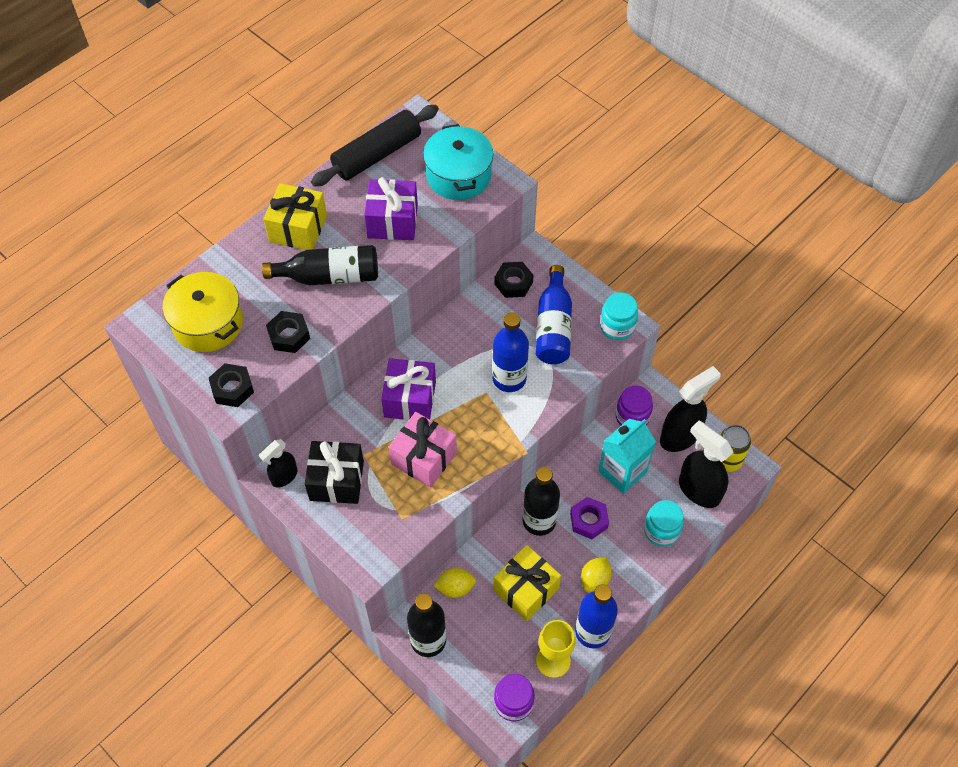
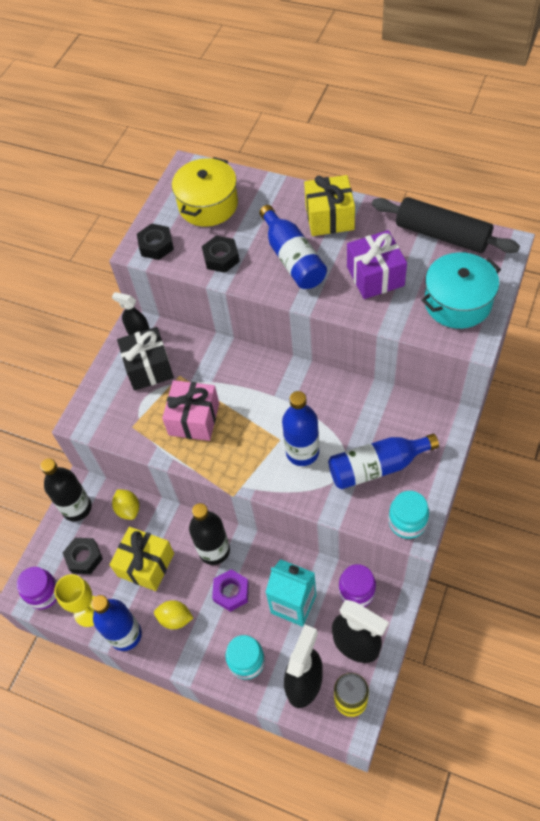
camera: 75 degrees right, 0 degrees up
(329, 276) = (293, 258): black bottle -> blue bottle
(410, 399) = (246, 386): purple gift -> none
(513, 283) = (408, 415): black nut -> black nut (84, 558)

